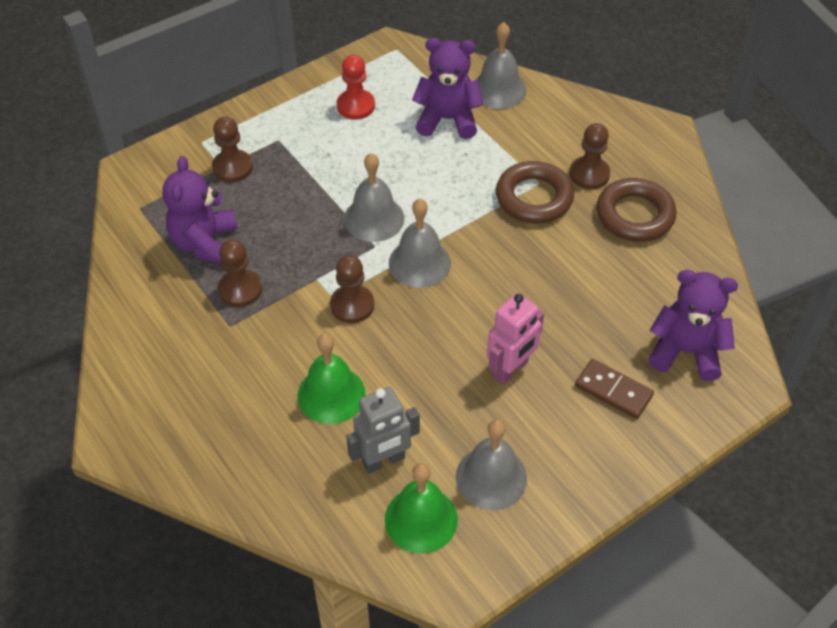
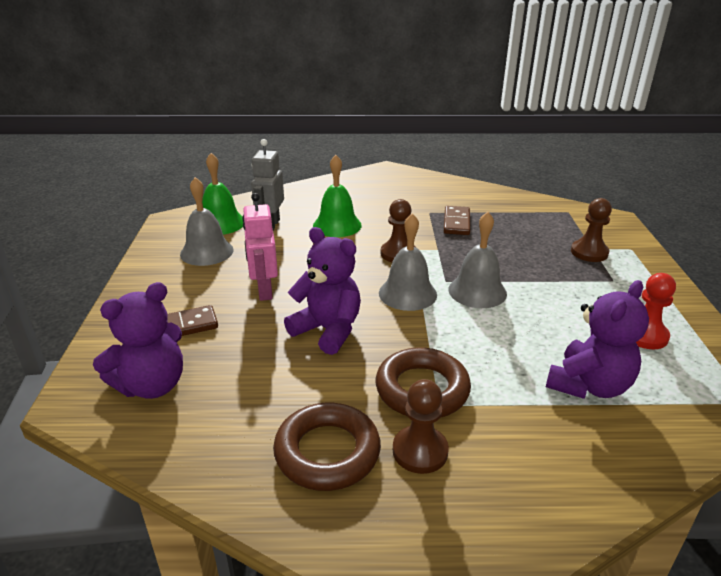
camera: 125 degrees right, 20 degrees down
(205, 243) = (512, 223): purple teddy bear -> purple teddy bear (328, 330)
(240, 289) = (456, 223): brown pawn -> brown domino
(498, 89) = (627, 452): grey bell -> none

